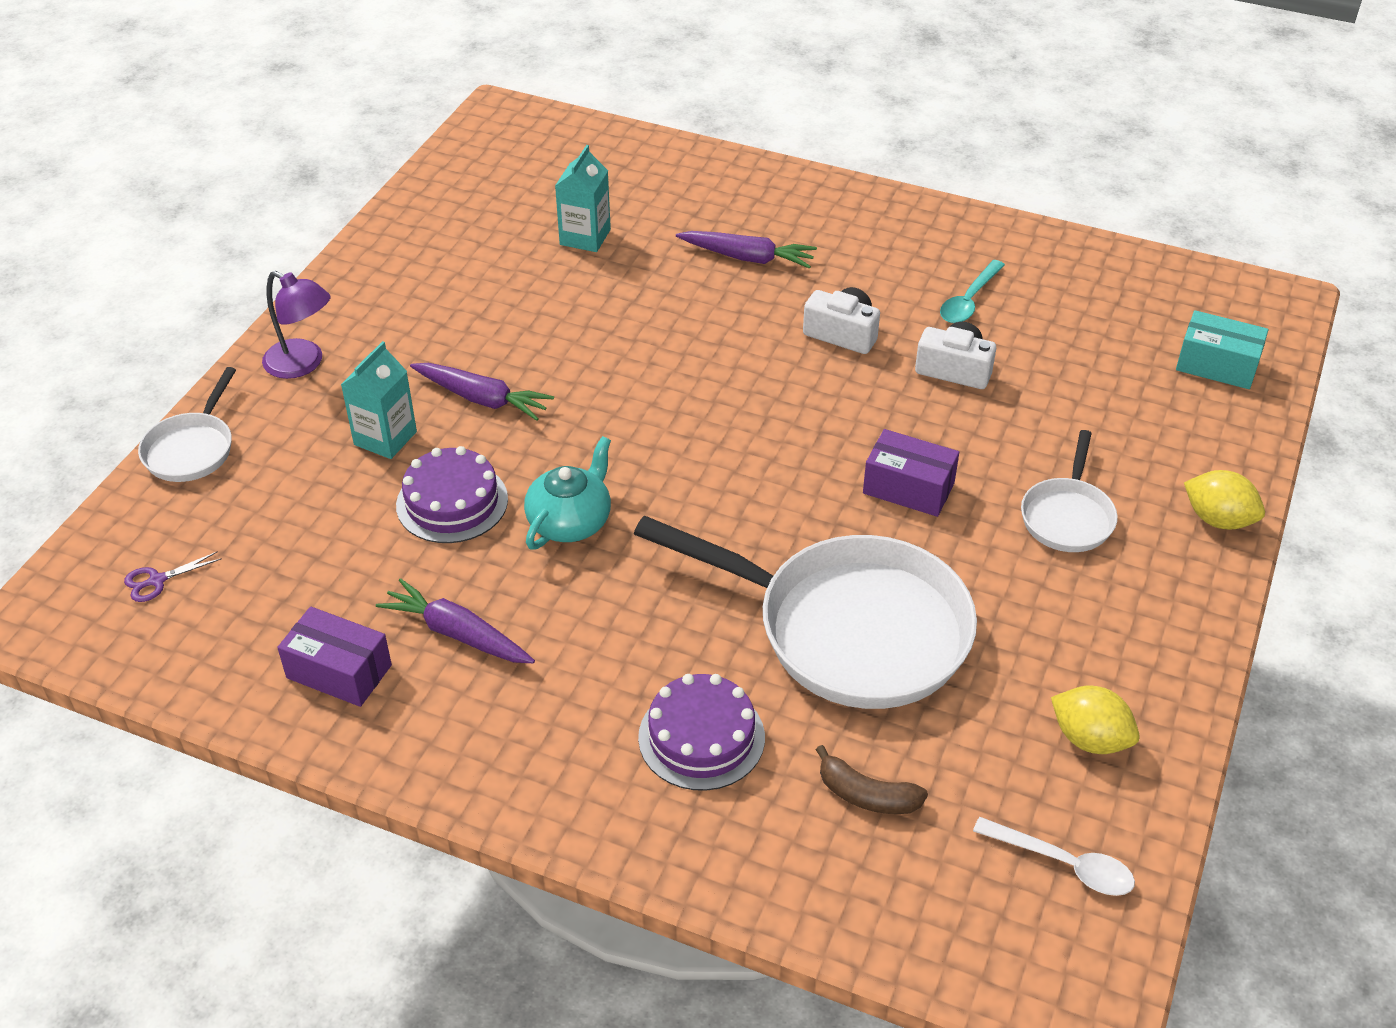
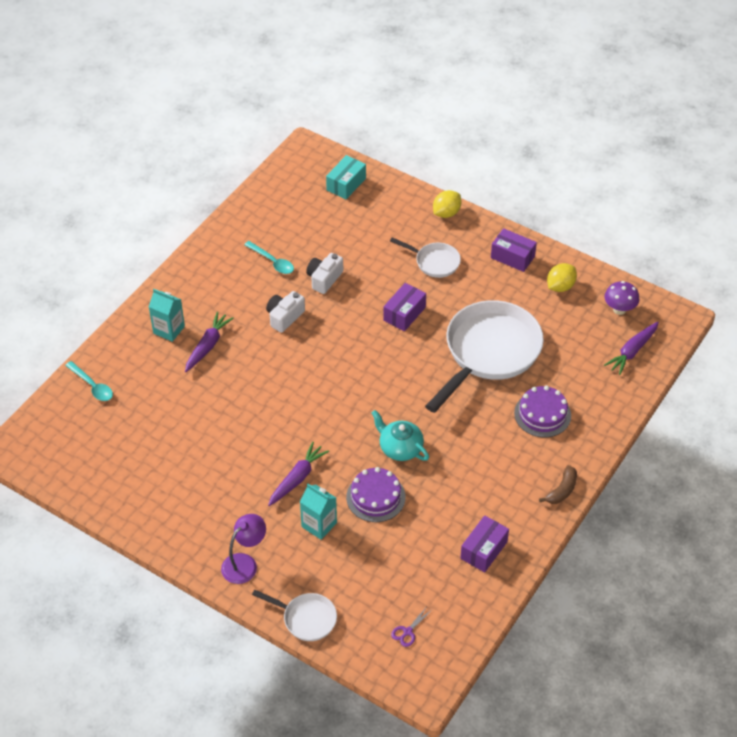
camera: 80 degrees left, 5 degrees up
(157, 580) = (407, 632): purple scissors -> purple scissors turned 60 degrees clockwise
(457, 633) = (467, 500): purple carrot -> purple carrot (632, 351)
(585, 237) = (164, 417): turquoise carton -> turquoise carton (169, 330)
(632, 159) = (92, 386): none -> turquoise spoon
(866, 795) = (580, 363): brown banana -> brown banana (562, 490)
(1063, 864) = (619, 309): white spoon -> purple mushroom
(1142, 643) = (512, 257): none -> purple box

